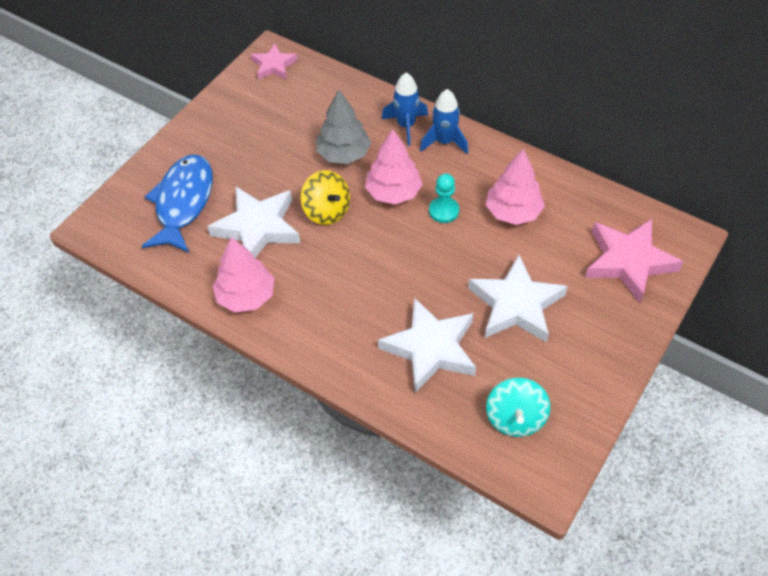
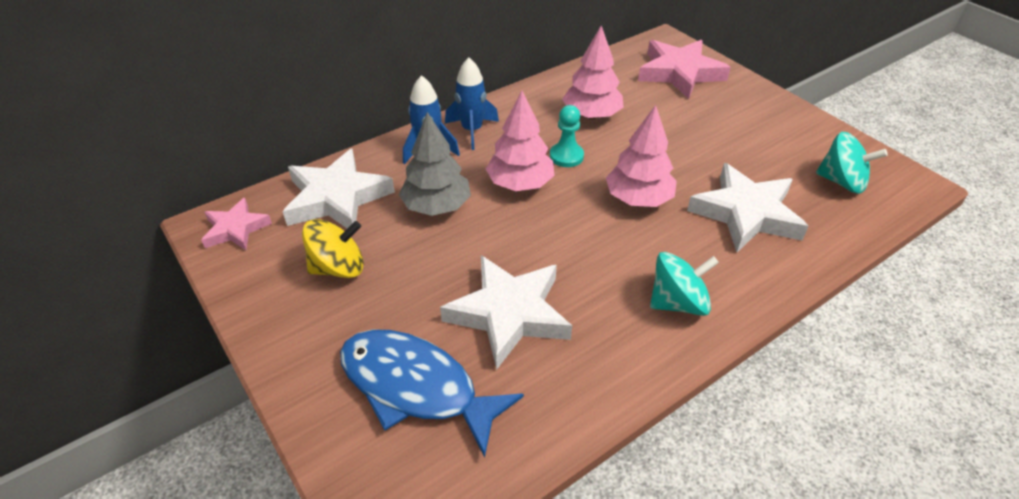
camera: 70 degrees left, 10 degrees down
(246, 296) = (619, 354): pink tree -> pink tree (638, 199)
(307, 320) = (678, 302): none -> turquoise spinning top
(326, 211) = (517, 243): yellow spinning top -> yellow spinning top (338, 268)
(516, 305) = (707, 144): white star -> white star (336, 198)

